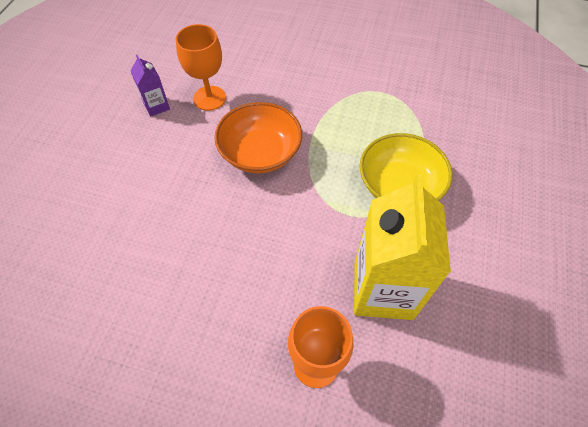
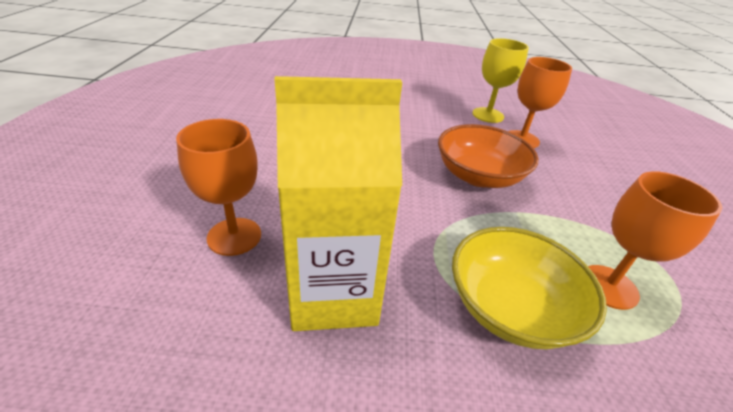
camera: 75 degrees right, 20 degrees down
(156, 106) = (488, 115): purple carton -> yellow goblet
(385, 127) = (608, 286): none -> orange goblet

